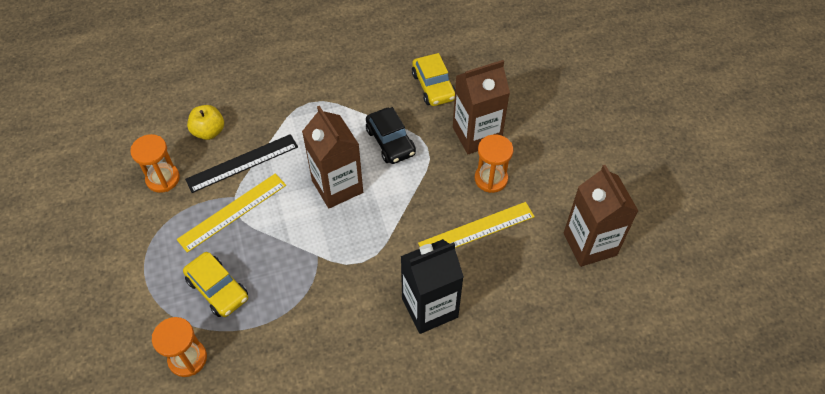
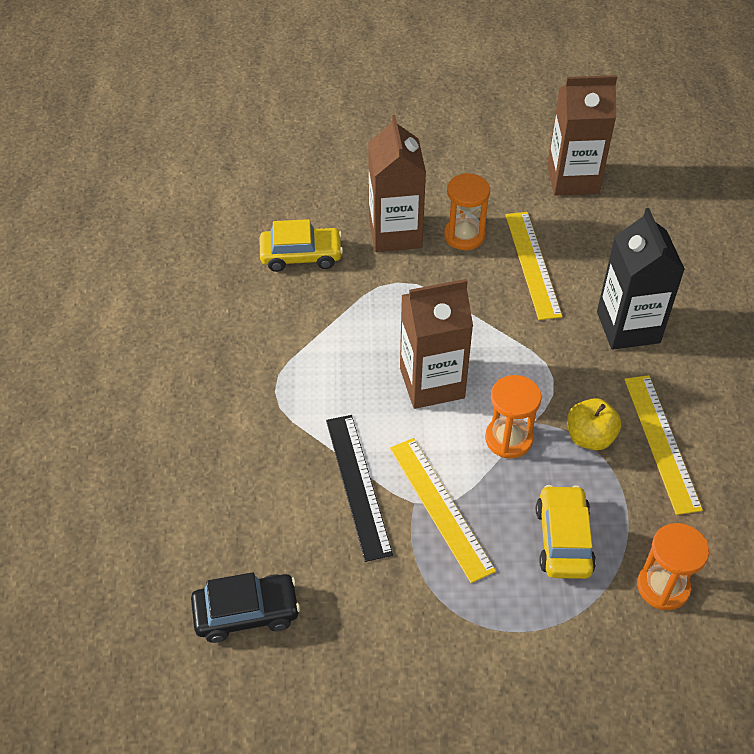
camera: 75 degrees left, 5 degrees down
(163, 179) = (354, 592): orange hourglass -> orange hourglass (508, 439)
(209, 132) = (284, 521): yellow apple -> yellow apple (589, 437)
(218, 289) = (563, 539): yellow car -> yellow car turned 60 degrees counterclockwise
(317, 344) = (661, 442): none -> yellow ruler
(390, 142) = (377, 316): black car -> black car (246, 613)

